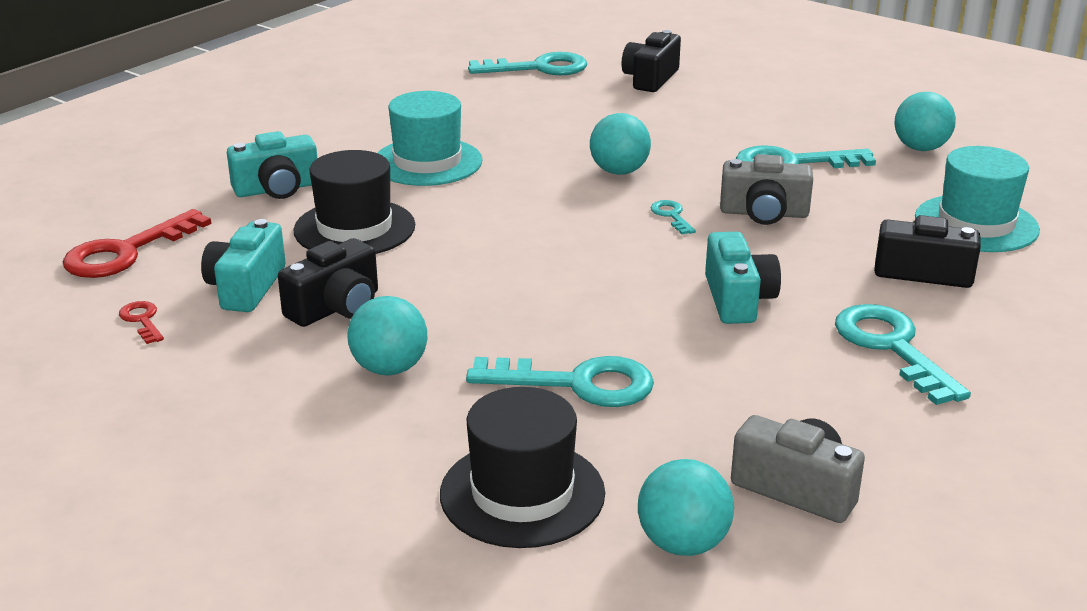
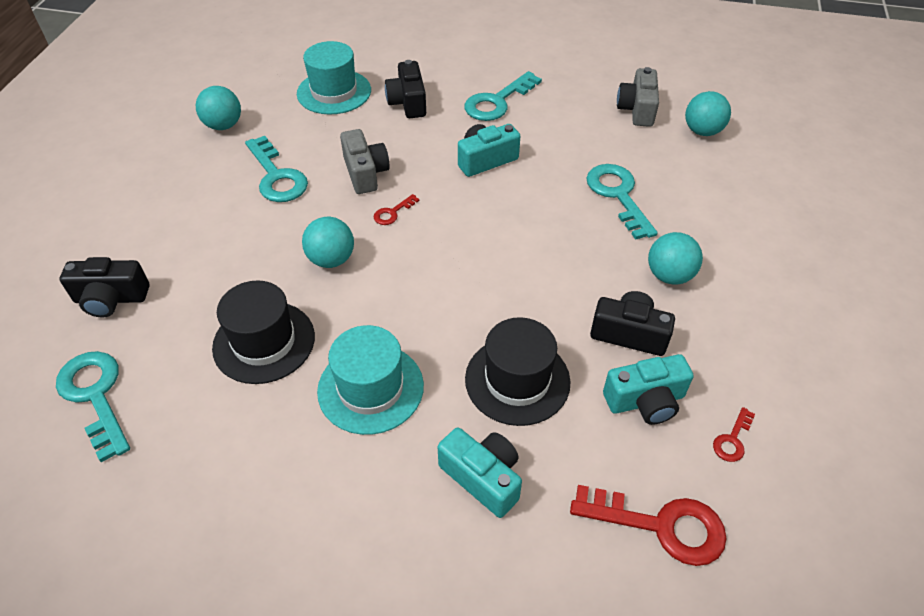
camera: 115 degrees left, 20 degrees up
(522, 493) = (718, 186): black hat -> black hat (264, 342)
(671, 216) = (393, 213): turquoise key -> red key

